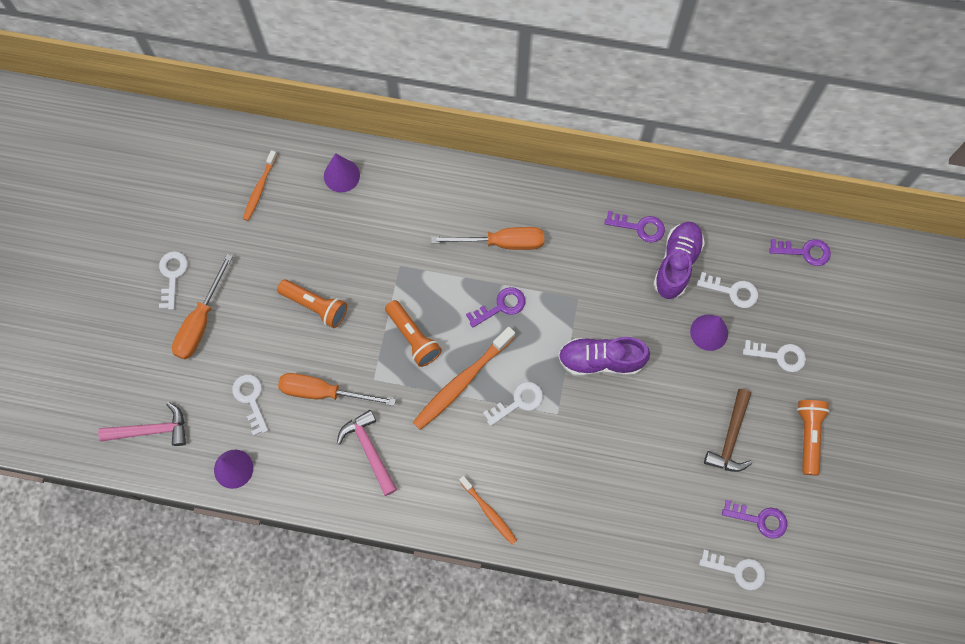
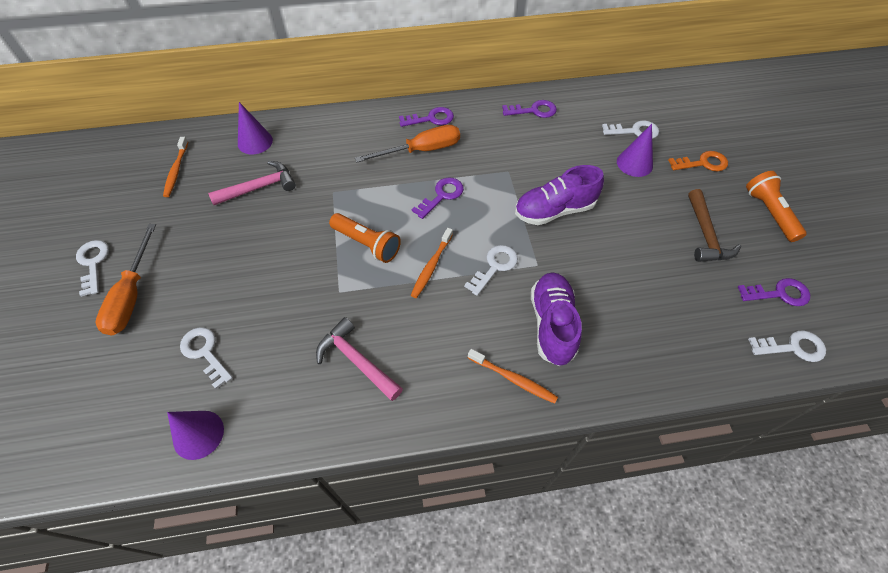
camera: 20 degrees left, 15 degrees down
(151, 430) = (84, 425): pink hammer -> pink hammer (259, 188)
(315, 306) = (257, 246): orange flashlight -> none
(323, 392) = (288, 320): orange screwdriver -> none
(462, 381) = (431, 266): orange toothbrush -> orange toothbrush, size x0.59
(676, 264) = (578, 126): purple shoe -> purple shoe (552, 324)
(779, 356) = (702, 163): white key -> orange key
(804, 252) = (672, 92): purple key -> purple key (431, 119)

